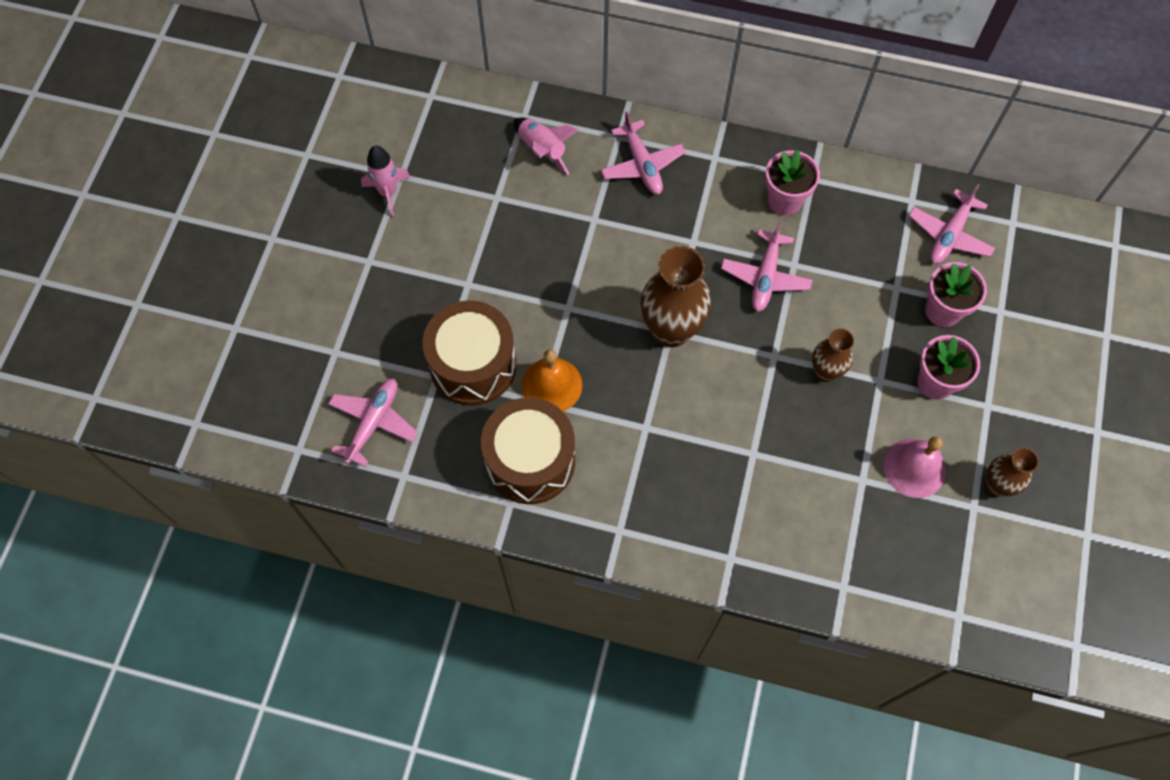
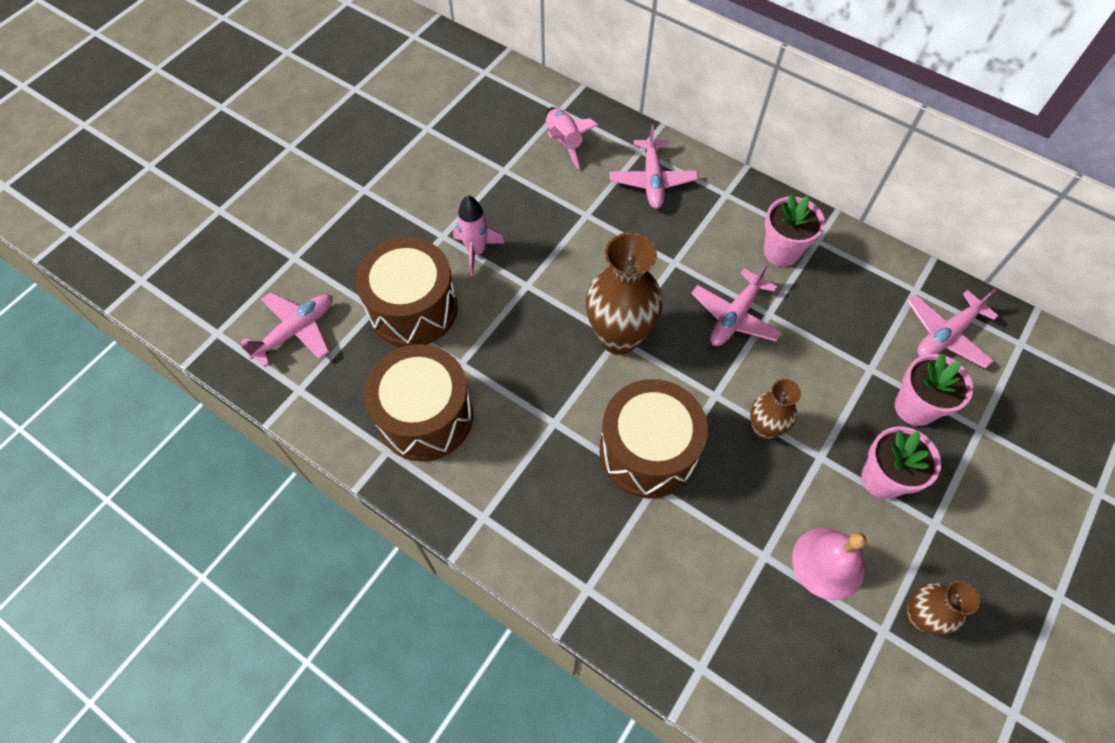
camera: 20 degrees right, 5 degrees down
(388, 193) = (409, 138): pink rocket -> pink rocket (476, 251)
(552, 385) = (479, 351): orange bell -> none
(735, 425) = (648, 451): none -> brown drum

